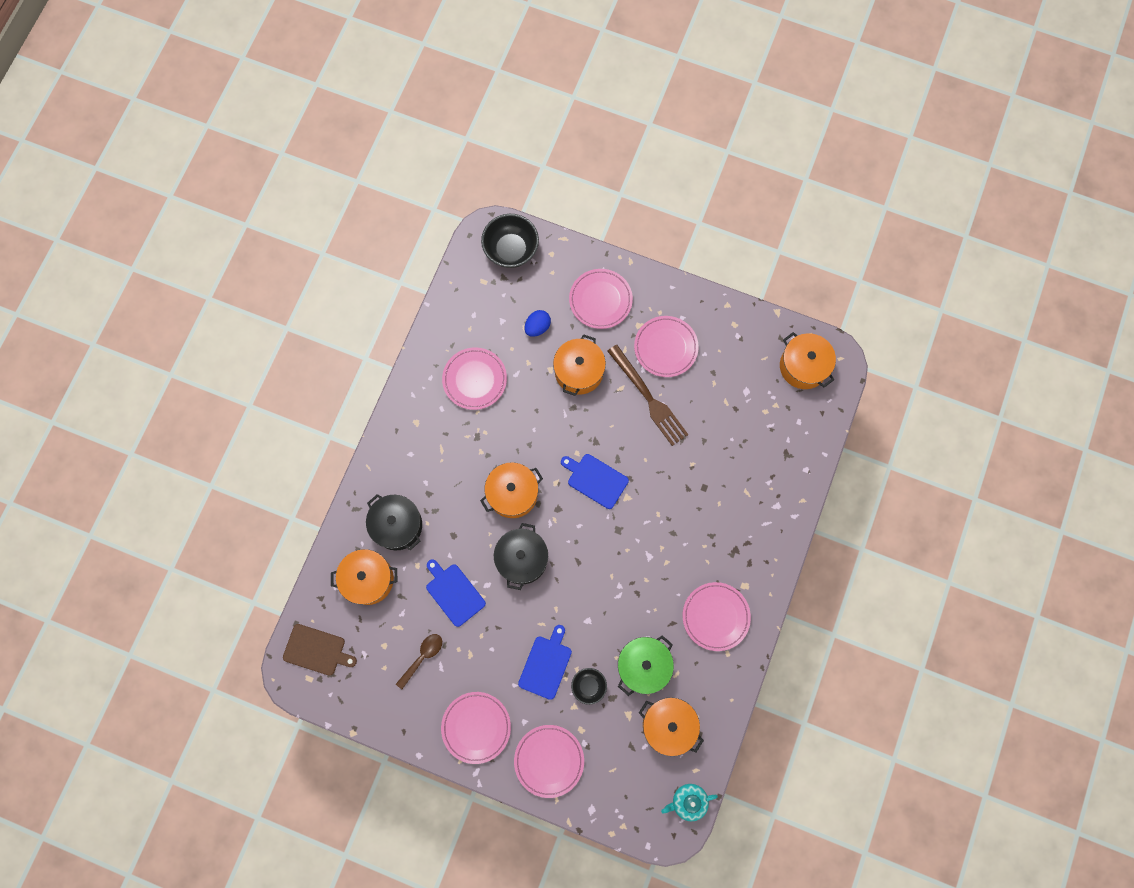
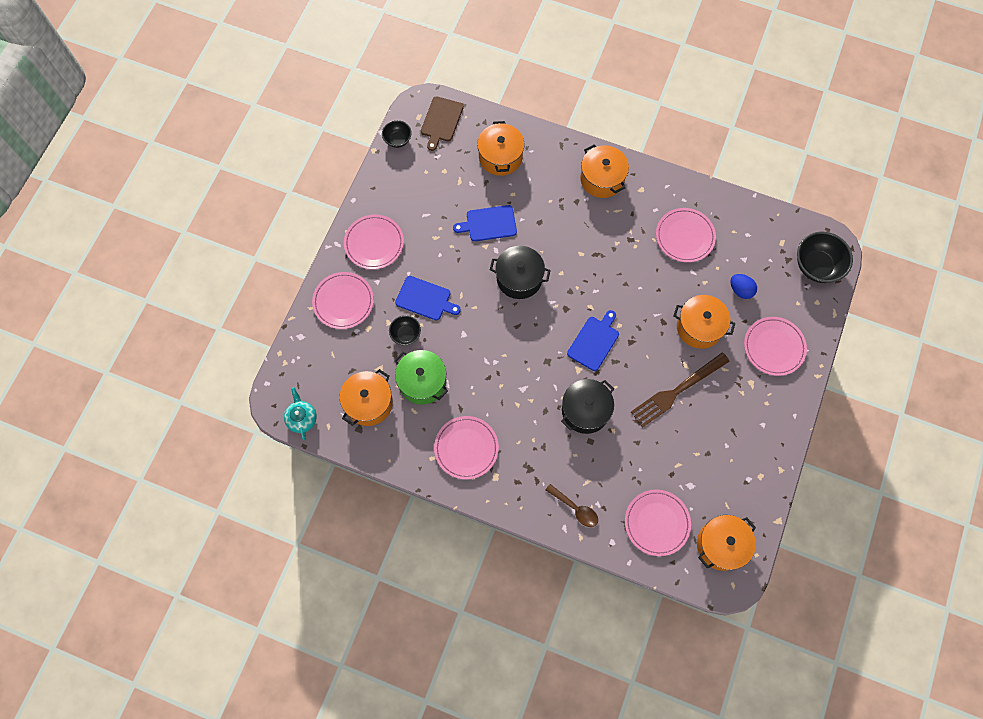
camera: 90 degrees right, 5 degrees down
(340, 703) = (397, 140): none -> black bowl
(397, 525) = (547, 177): black pot -> black pot (585, 410)
(422, 657) = (434, 200): brown spoon -> brown spoon (575, 508)
(454, 593) = (489, 224): blue cutting board -> blue cutting board turned 150 degrees counterclockwise
(512, 494) = (578, 270): orange pot -> orange pot (602, 179)
(665, 347) = (730, 408): pink plate -> pink plate (657, 523)

